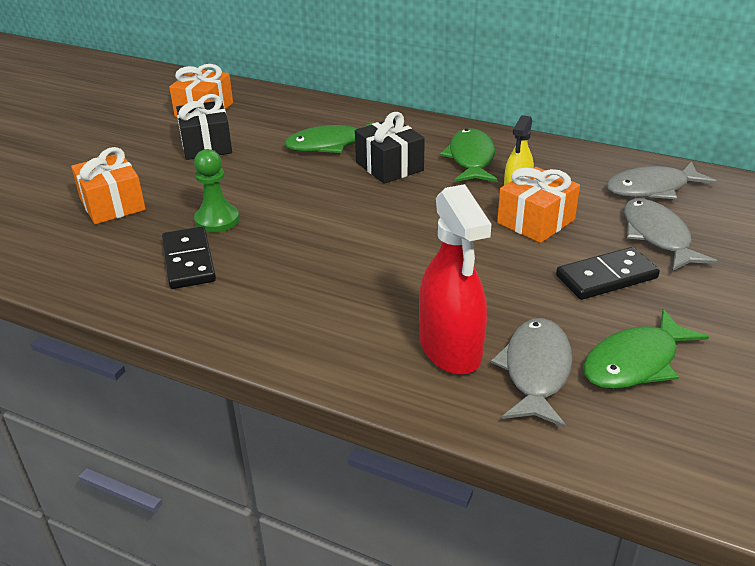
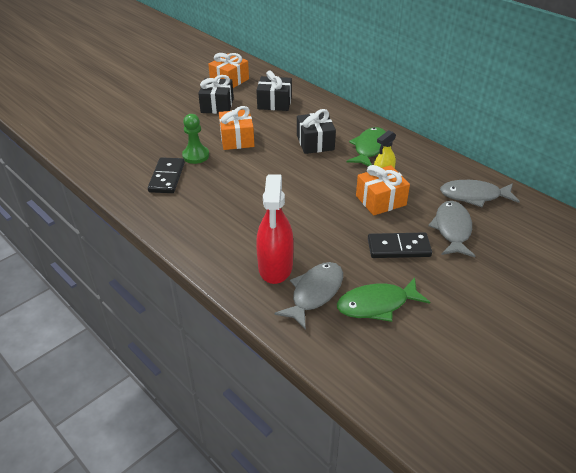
camera: 20 degrees right, 5 degrees up
(112, 204) = (146, 133): orange gift -> orange gift (237, 139)
(293, 126) = (274, 103): none -> black gift
(330, 145) = (288, 120): green fish -> none

